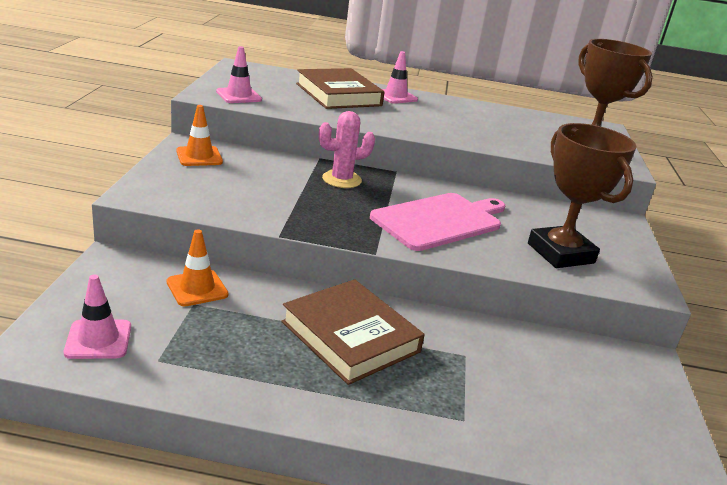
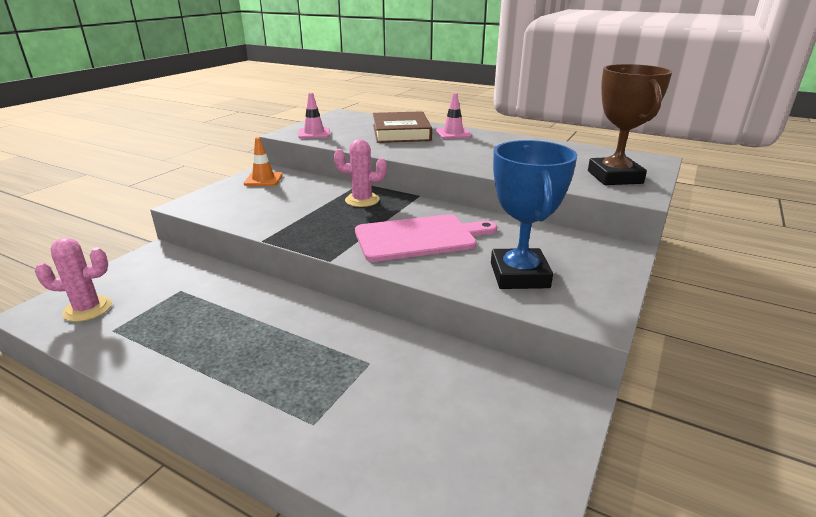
camera: 25 degrees right, 0 degrees up
(98, 339) = (87, 309): pink traffic cone -> pink cactus
(197, 288) = (194, 279): orange traffic cone -> none
(350, 337) = (278, 332): brown book -> none
(560, 253) = (519, 275): brown trophy -> blue trophy

